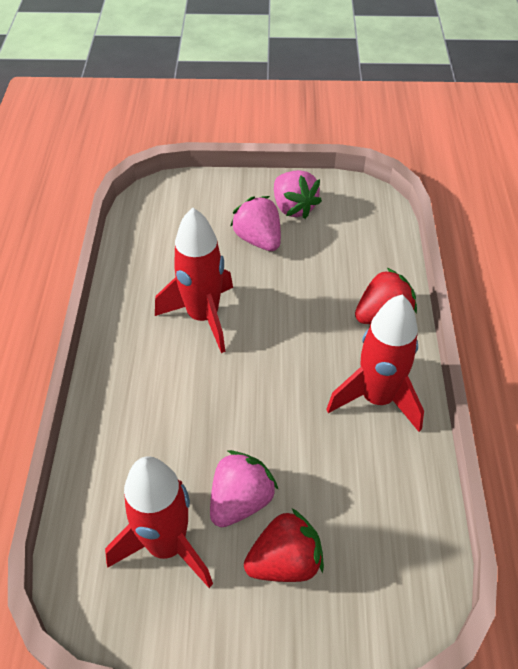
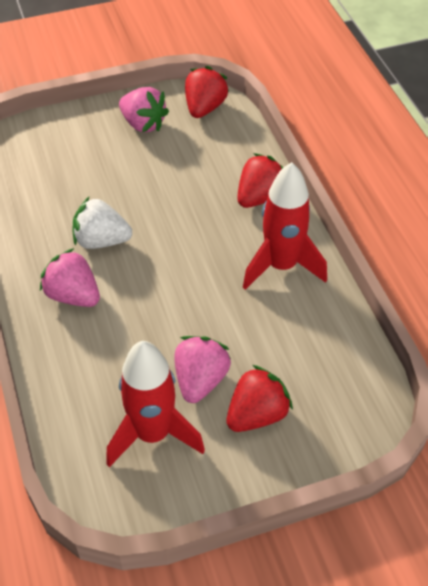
camera: 20 degrees left, 0 degrees up
(203, 317) = (101, 241): red rocket -> white strawberry
(258, 239) = (123, 160): pink strawberry -> pink strawberry (73, 295)
(361, 206) = (204, 108): none -> red strawberry

